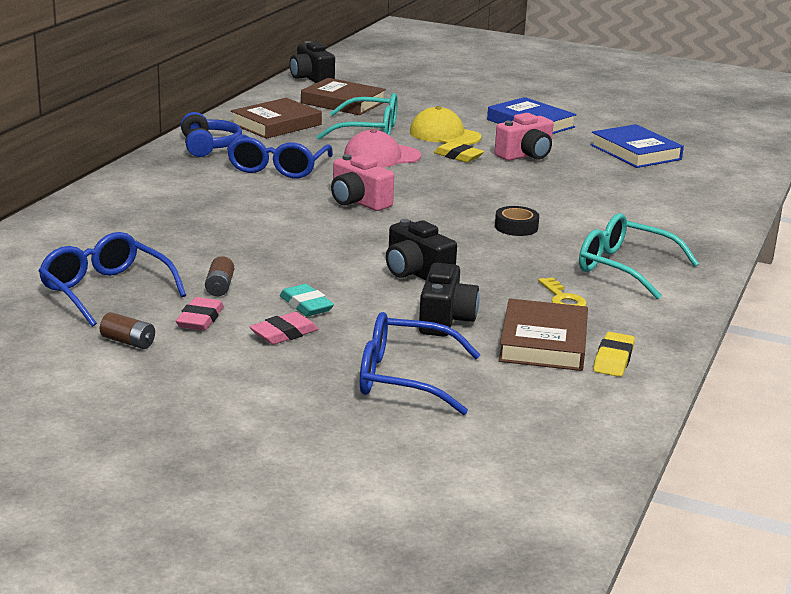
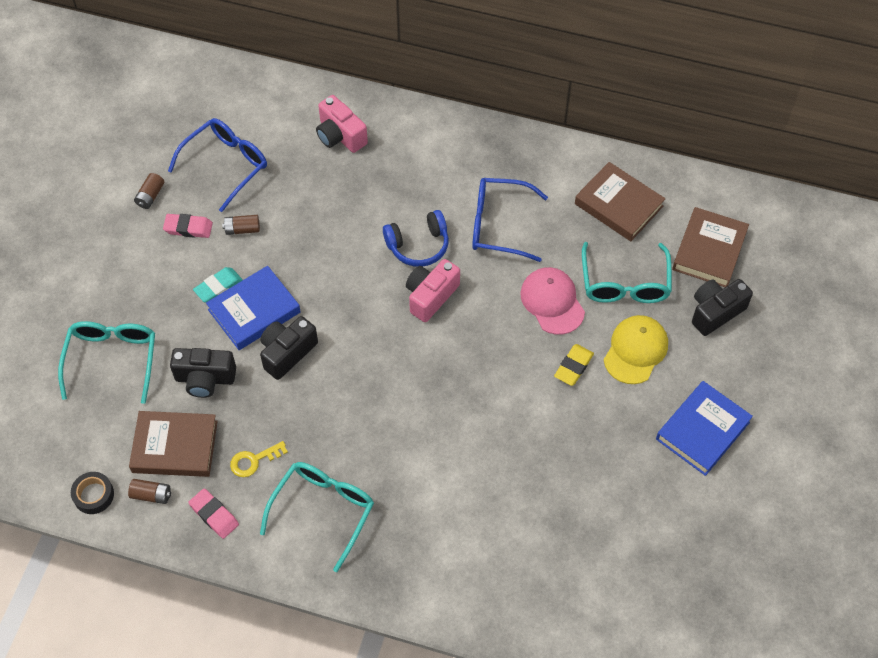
camera: 85 degrees right, 35 degrees up
(208, 146) = (538, 165): blue headphones -> blue headphones (418, 245)
(284, 334) = (171, 280): pink eraser -> pink eraser (214, 515)
(311, 78) = (782, 211): black camera -> black camera (715, 312)
(405, 378) = (112, 360): blue glasses -> turquoise glasses
(516, 227) = (399, 423): black tape -> black tape (93, 495)
(526, 155) = (595, 427): pink camera -> pink camera (340, 136)
(613, 359) = (151, 495): yellow eraser -> brown battery
(635, 152) = (639, 536): blue book -> blue book (254, 311)

